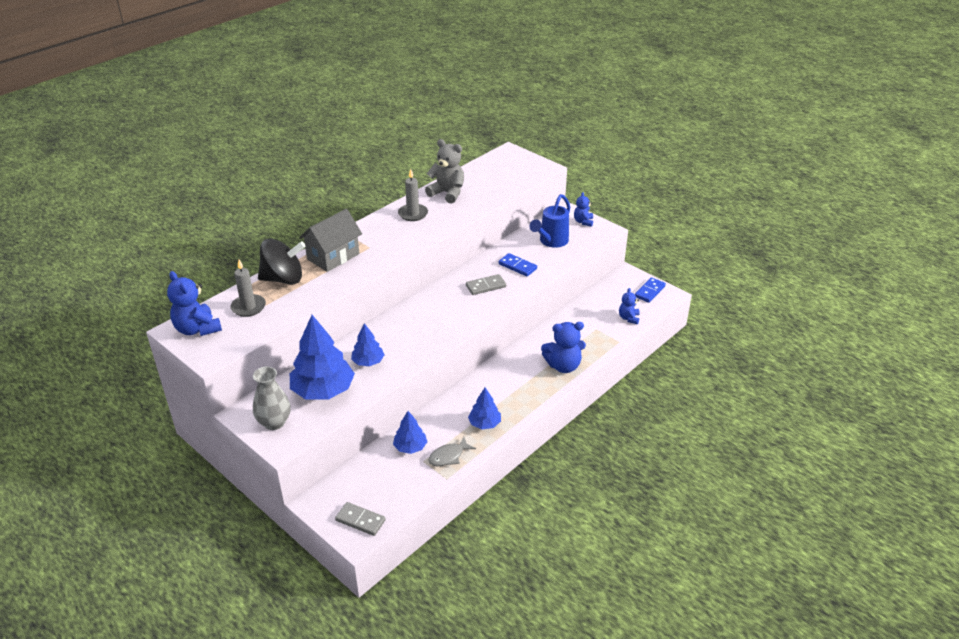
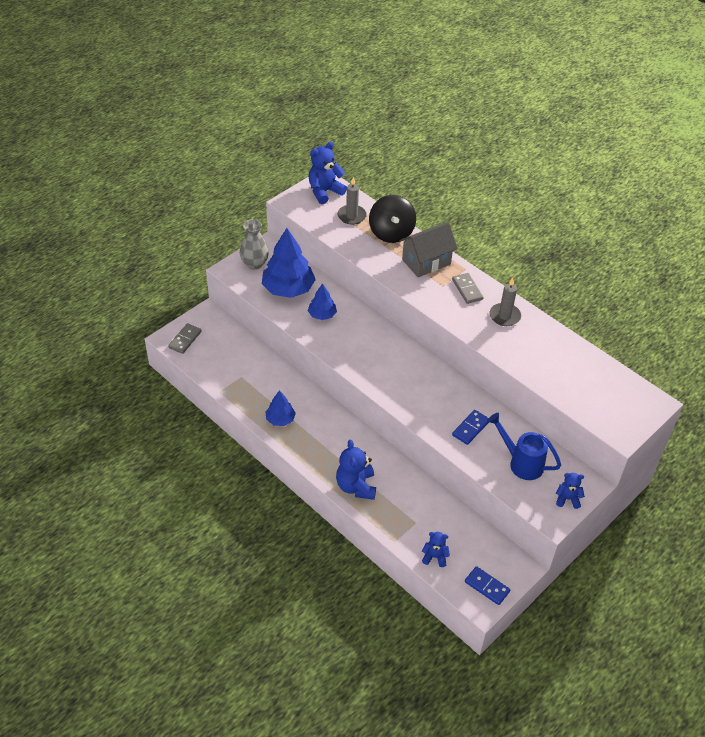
camera: 90 degrees right, 10 degrees up
(333, 256) = (426, 262): grey house -> grey house turned 75 degrees counterclockwise
(410, 447) = (257, 368): blue tree -> none
(447, 193) = (549, 344): grey teddy bear -> none
(448, 456) = (244, 393): grey fish -> none
(486, 286) = (434, 400): grey domino -> grey domino (467, 289)

